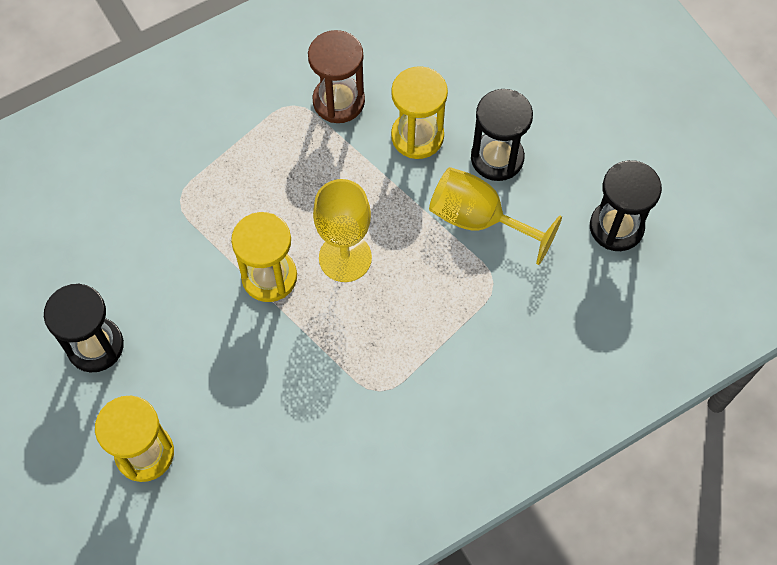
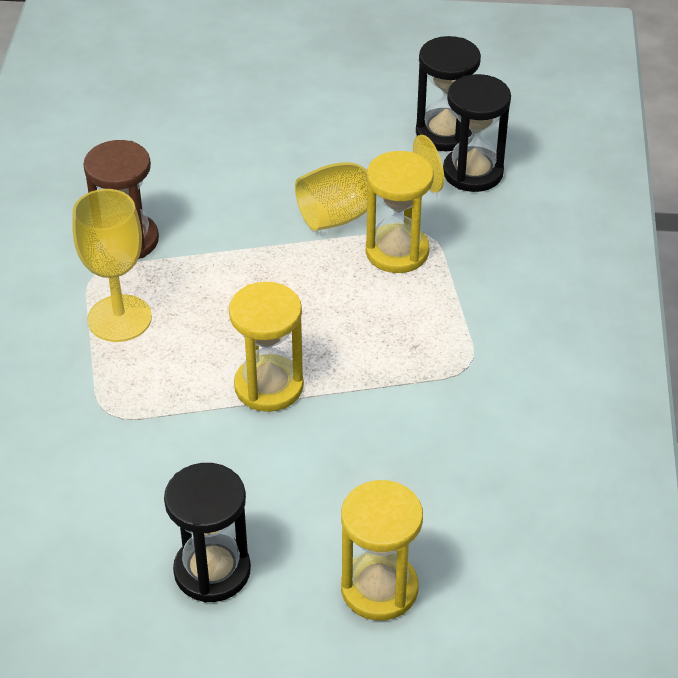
camera: 55 degrees left, 20 degrees down
(345, 258) = (302, 320): yellow goblet -> yellow goblet (119, 318)
(417, 136) = (224, 207): yellow hourglass -> yellow hourglass (397, 251)
(497, 158) = (302, 168): black hourglass -> black hourglass (473, 172)

